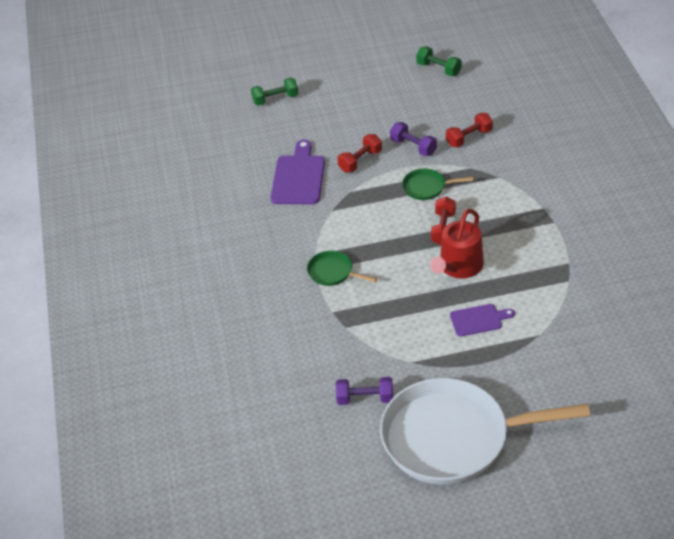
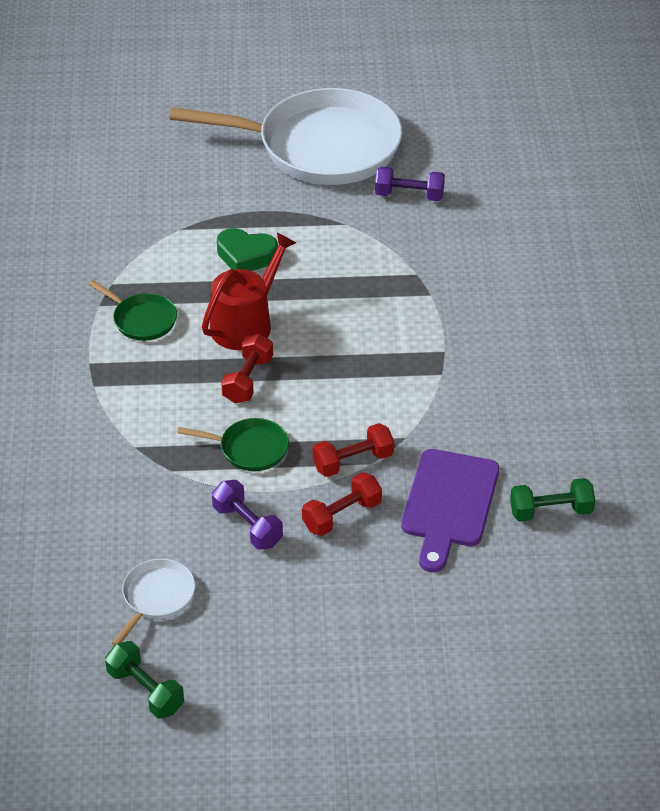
camera: 175 degrees left, 0 degrees up
(275, 99) = (471, 680): green dumbbell -> green dumbbell (551, 511)
(333, 272) = (420, 344): green pan -> green pan (142, 320)
(450, 106) = (156, 598): none -> white pan
(469, 138) = (150, 526): red dumbbell -> red dumbbell (353, 461)
(478, 320) = (246, 256): purple cutting board -> green heart

